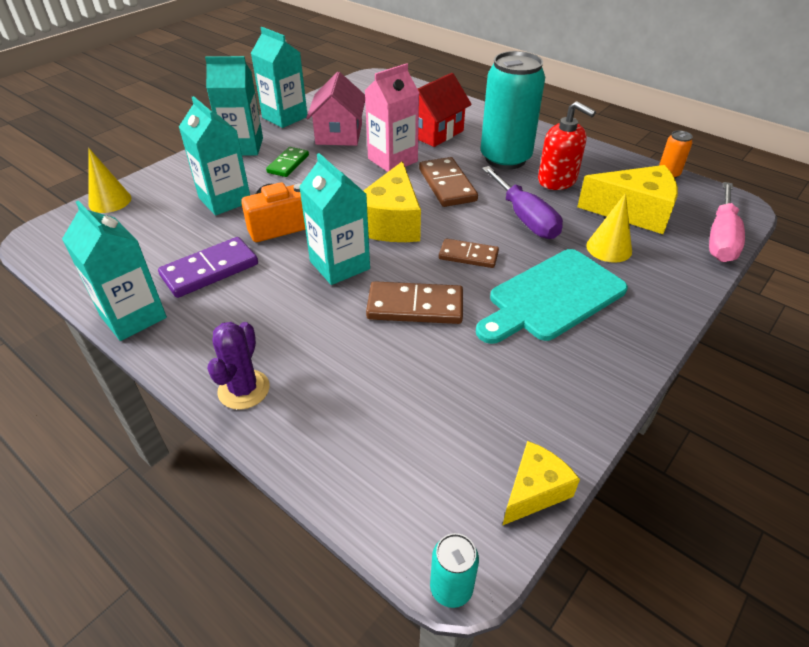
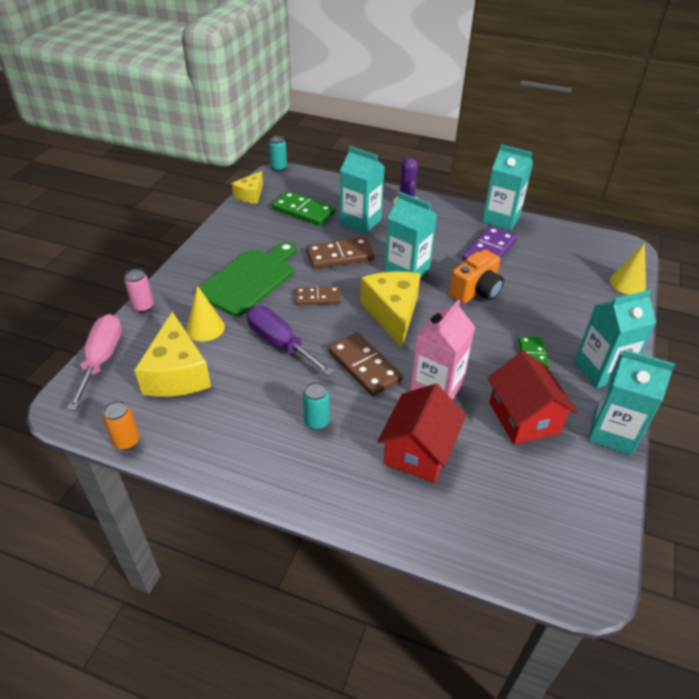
camera: 160 degrees right, 0 degrees up
(225, 200) = (543, 304): turquoise carton -> turquoise carton (360, 222)
(339, 134) = (524, 417): pink house -> red house
(438, 413) = (303, 211): none -> green domino
(505, 159) = (316, 422): turquoise can -> turquoise can, size x0.42
(552, 297) = (249, 279): turquoise cutting board -> green cutting board
(557, 180) = (254, 400): red soap dispenser -> none
(634, 212) = (177, 373): yellow cheese -> yellow cheese turned 90 degrees counterclockwise
(694, 288) = (143, 306): none -> pink can

